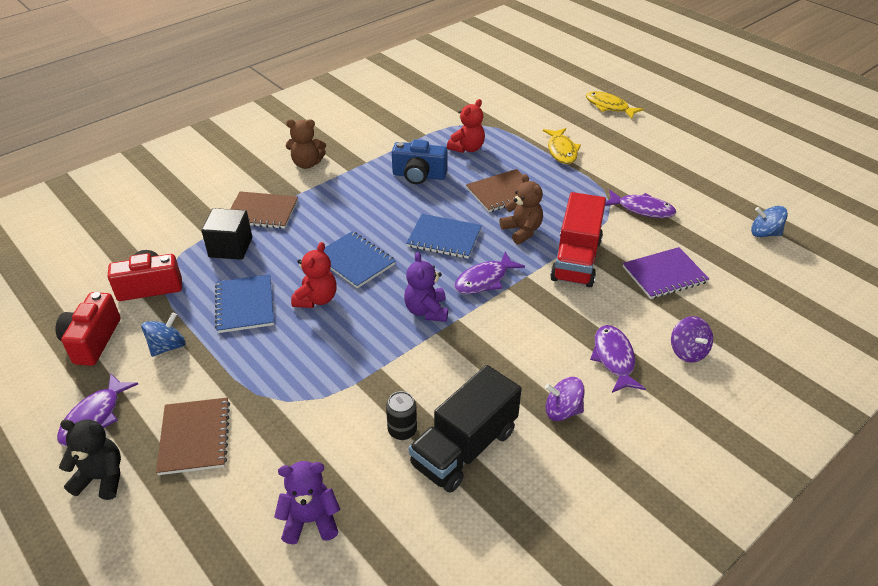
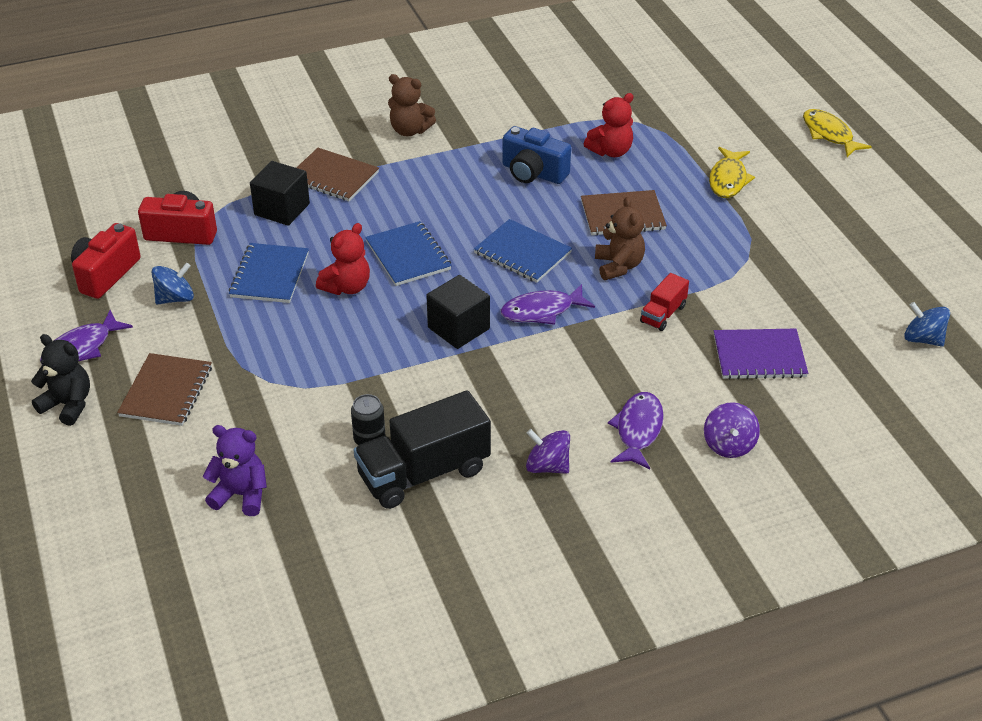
camera: 20 degrees right, 0 degrees up
(426, 311) = (458, 328): purple teddy bear -> black cube
(576, 260) = (663, 314): red truck -> red truck, size x0.50
(642, 209) = (784, 274): purple fish -> none

